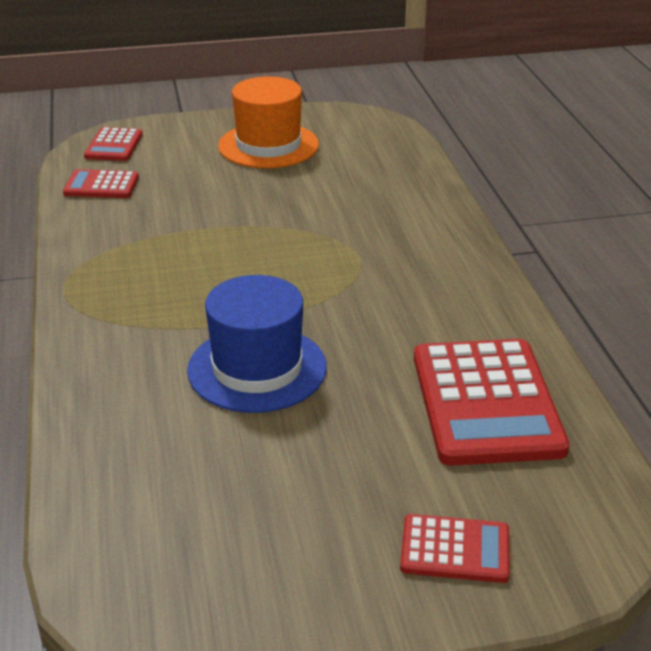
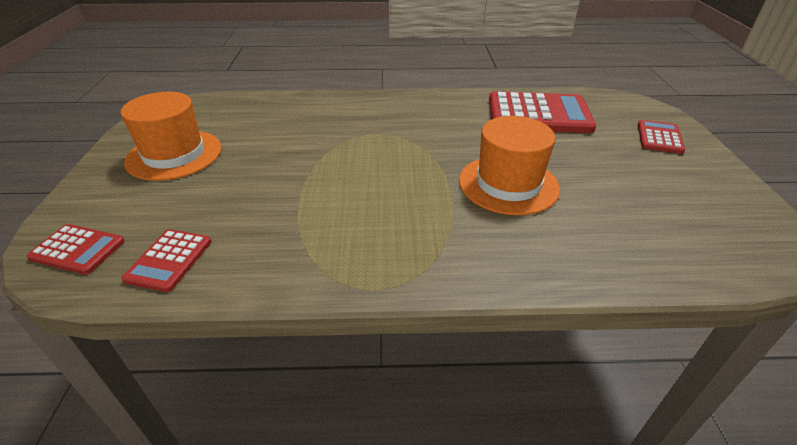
camera: 80 degrees left, 5 degrees up
(257, 368) = (508, 184): blue hat -> orange hat

